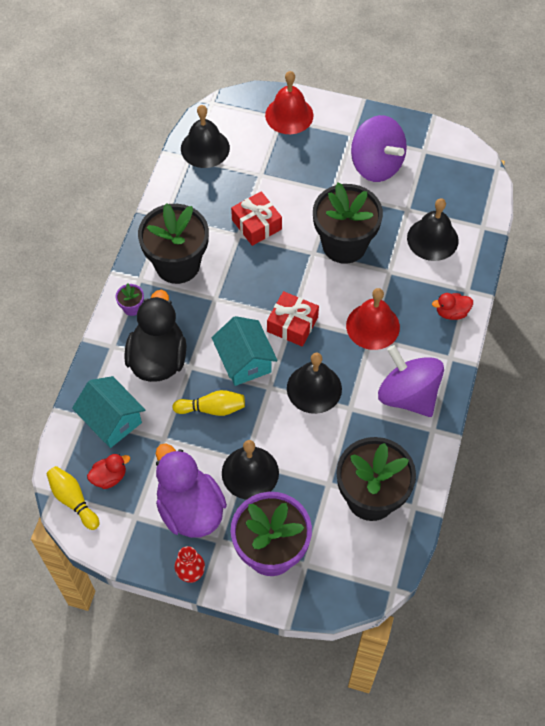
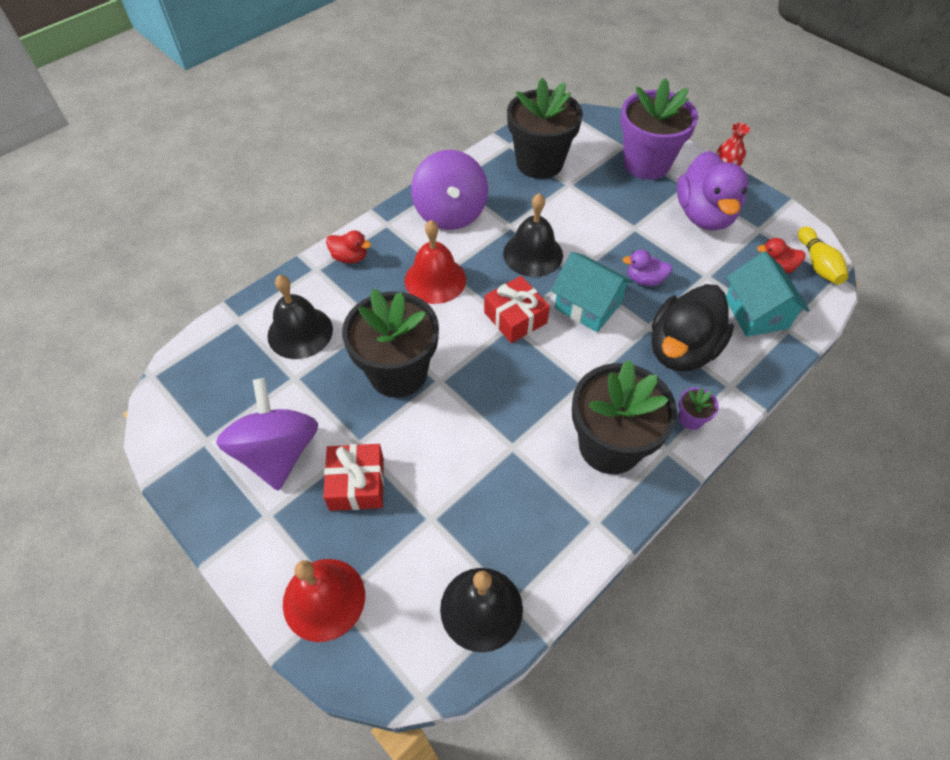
camera: 150 degrees left, 5 degrees down
(212, 408) = (644, 279): yellow bowling pin -> purple duck
(244, 361) = (587, 306): turquoise house -> turquoise house turned 60 degrees counterclockwise
(250, 472) = (634, 218): black bell -> none
(256, 224) = (482, 448): red gift -> red gift (357, 483)

